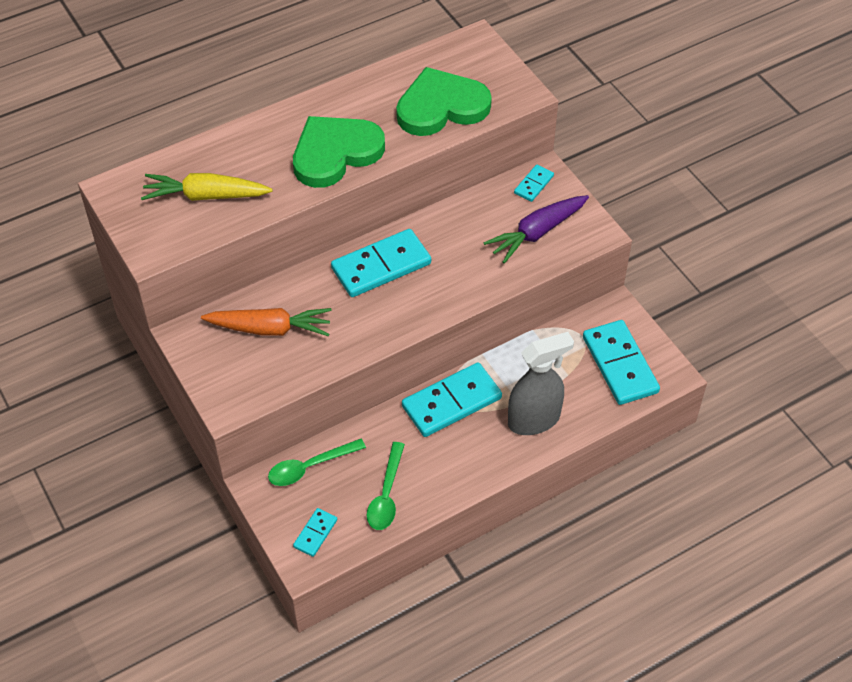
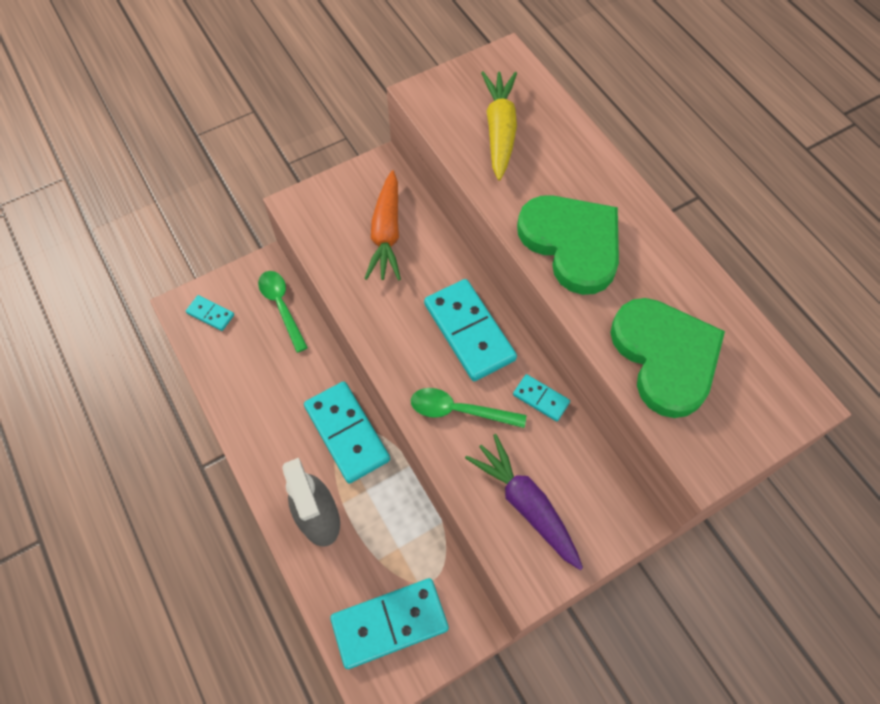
camera: 90 degrees right, 10 degrees up
(386, 494) = (244, 372): green spoon -> green spoon (459, 410)
(533, 184) = (607, 504): turquoise domino -> turquoise domino (541, 398)

